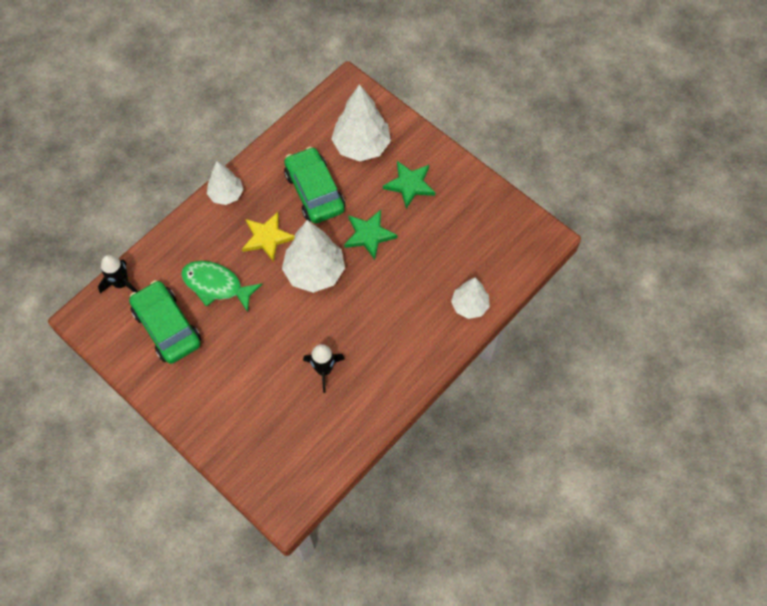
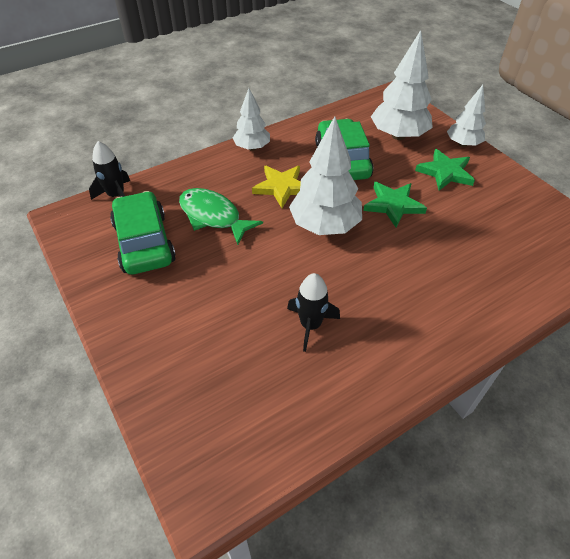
camera: 15 degrees right, 15 degrees down
(469, 306) = (509, 295): white tree -> white tree (463, 144)

